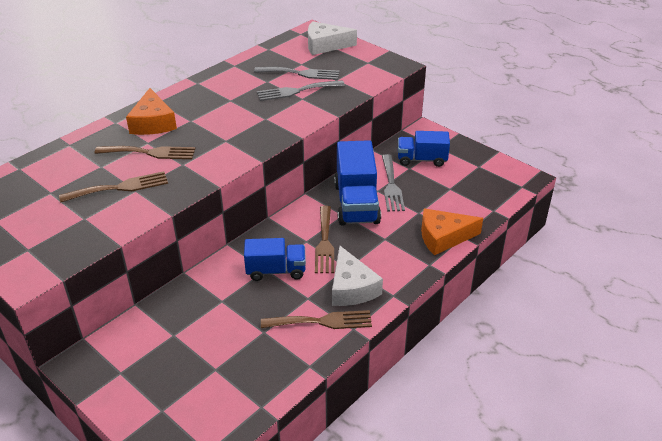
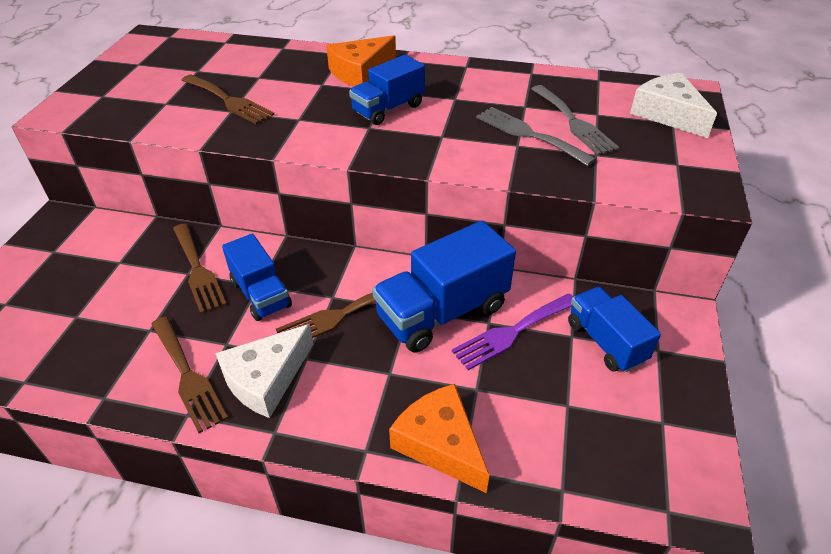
camera: 60 degrees right, 5 degrees up
(150, 153) = (304, 92): brown fork -> brown fork (198, 270)
(213, 127) = (388, 109): none -> blue truck
(391, 186) = (512, 332): grey fork -> purple fork

